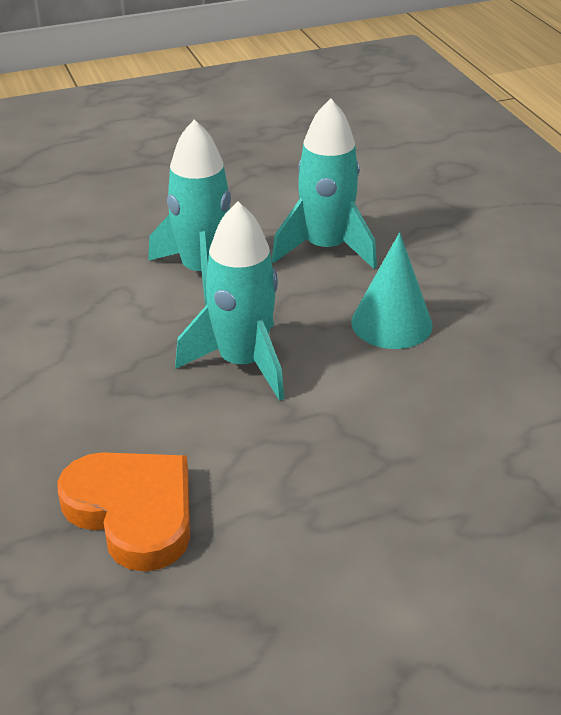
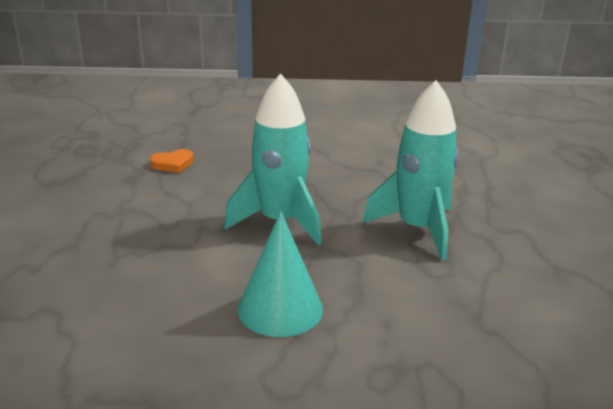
camera: 110 degrees right, 10 degrees down
(133, 512) = (173, 164): orange heart -> orange heart, size x0.46
(325, 248) = (434, 305): turquoise rocket -> none

